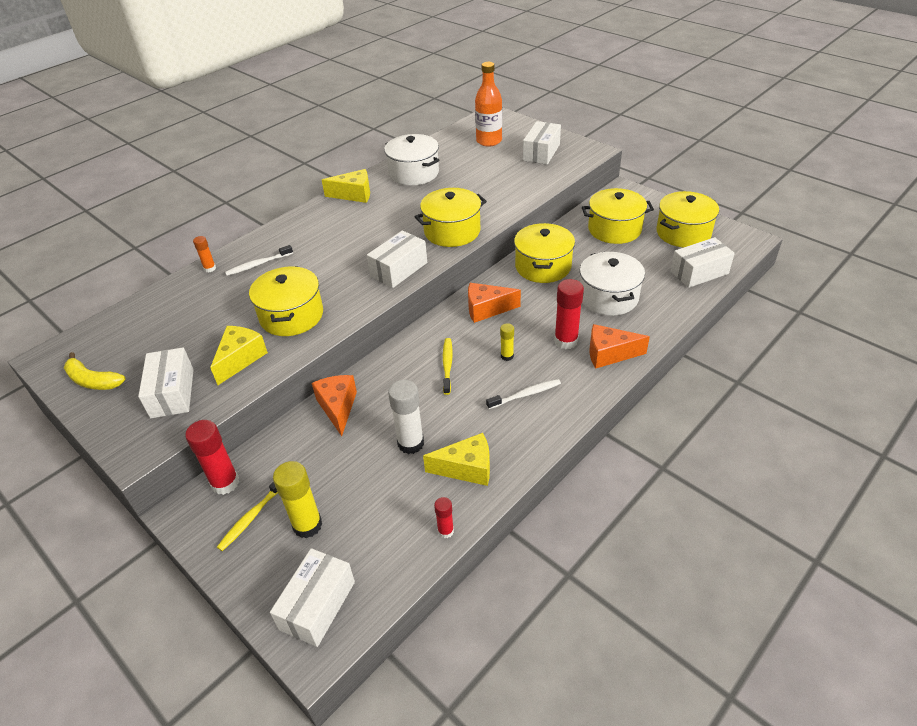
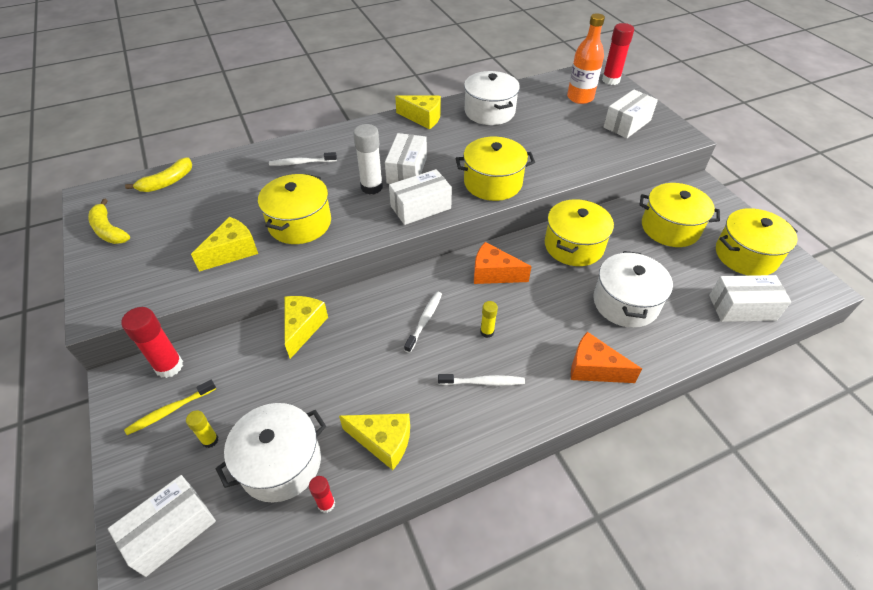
camera: 20 degrees right, 5 degrees up
(126, 320) = (167, 182): none -> yellow banana
(172, 393) = (160, 265): white box -> white box (407, 170)
(210, 268) = (260, 154): orange glue stick -> none
(307, 525) = (210, 440): yellow glue stick -> yellow glue stick, size x0.55
(338, 407) = (303, 327): orange cheese -> yellow cheese
(385, 517) = (280, 463): none -> white pot
(410, 443) = (346, 392): white glue stick -> white glue stick (371, 187)
(447, 365) = (424, 320): yellow toothbrush -> white toothbrush
(566, 341) = (555, 337): red glue stick -> red glue stick (610, 80)

